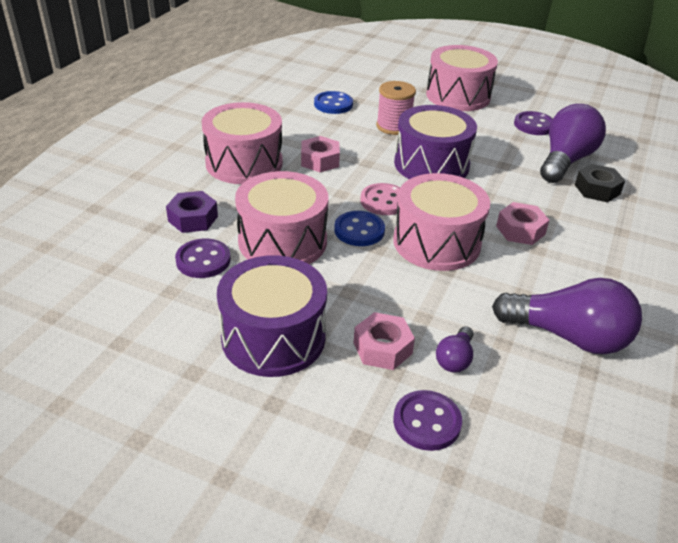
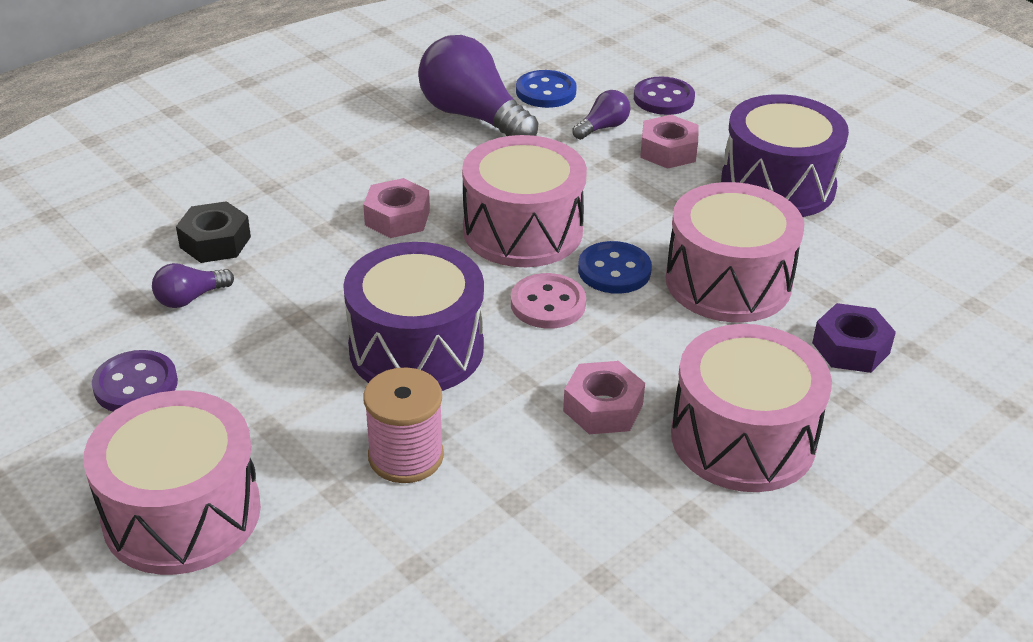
camera: 155 degrees left, 0 degrees up
(203, 260) = (843, 283): purple button -> none
(333, 104) = (484, 564): blue button -> blue button (546, 92)
(565, 160) = (190, 298): purple light bulb -> purple light bulb, size x0.47

